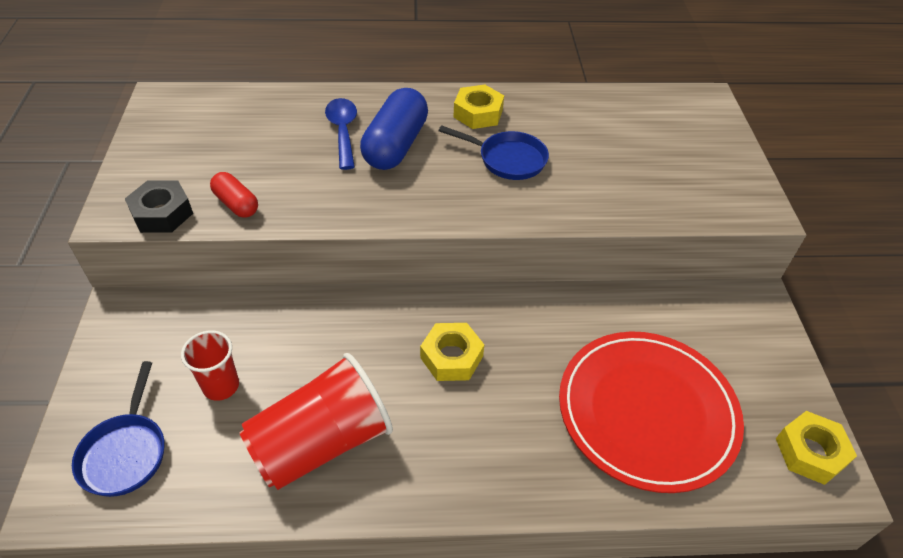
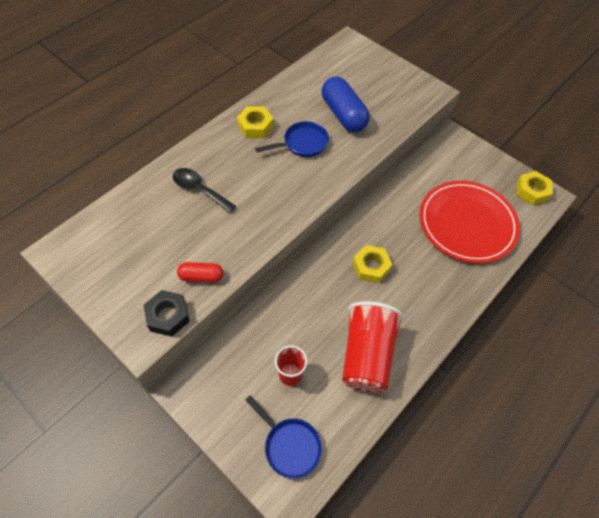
camera: 45 degrees left, 10 degrees up
(343, 131) = (199, 189): blue spoon -> black spoon
(395, 145) = (238, 177): blue capsule -> blue capsule (343, 114)

